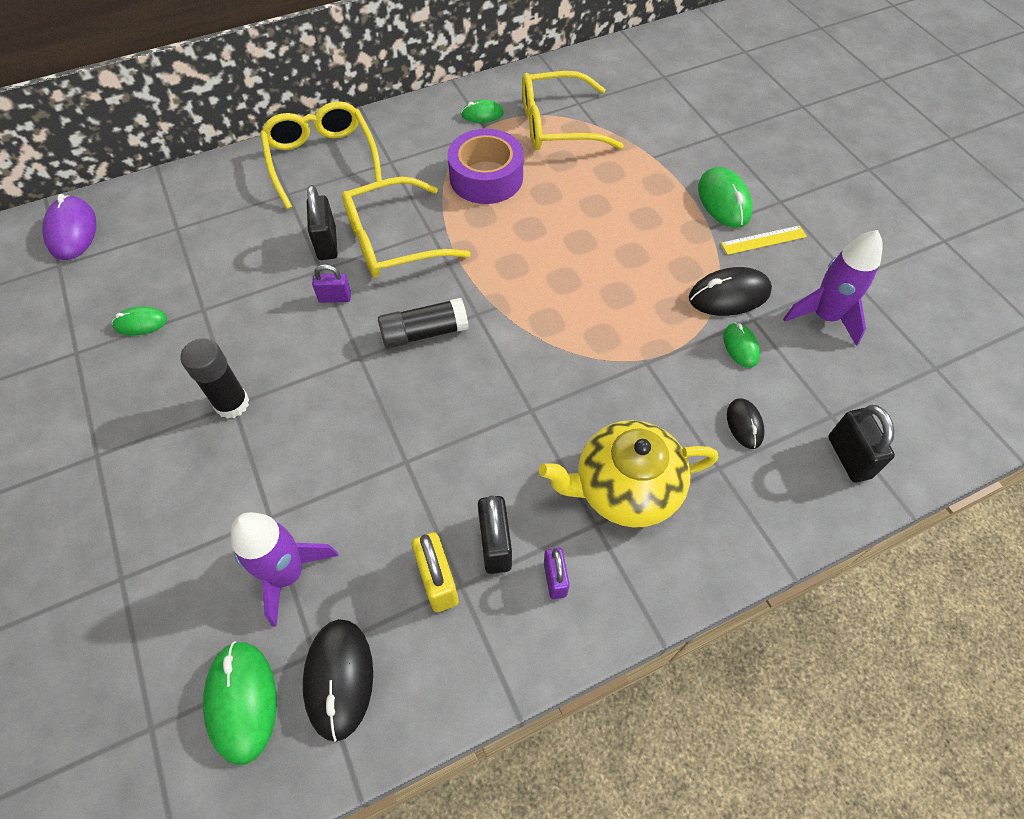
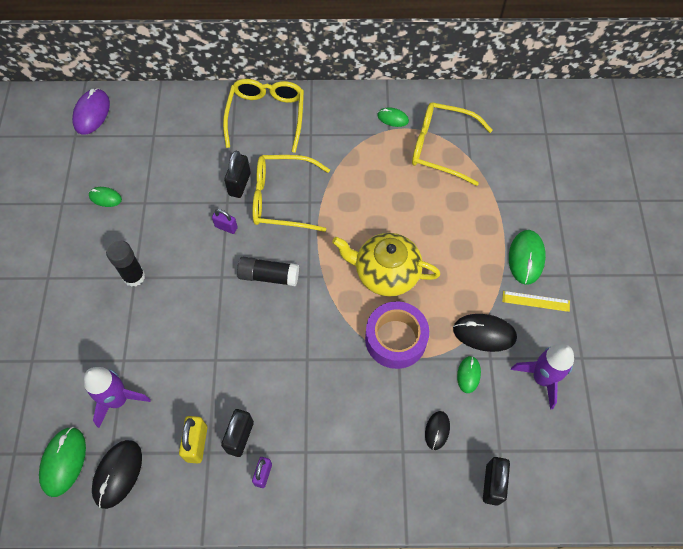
camera: 25 degrees right, 5 degrees up
(486, 177) = (368, 173): purple tape -> purple tape (395, 339)
(625, 488) = (336, 438): yellow teapot -> yellow teapot (385, 273)

